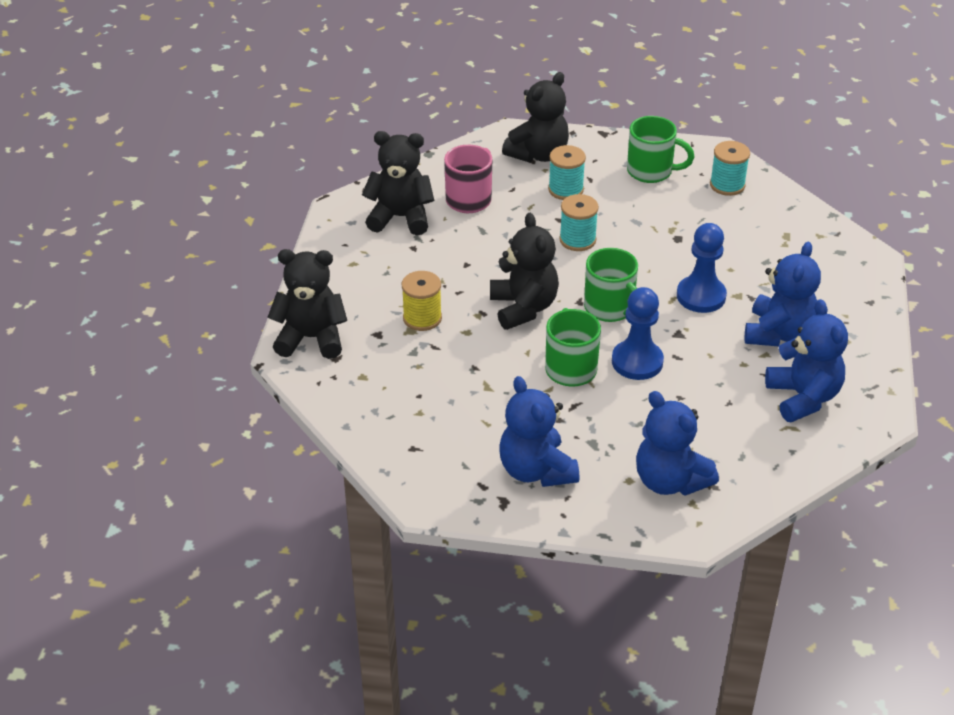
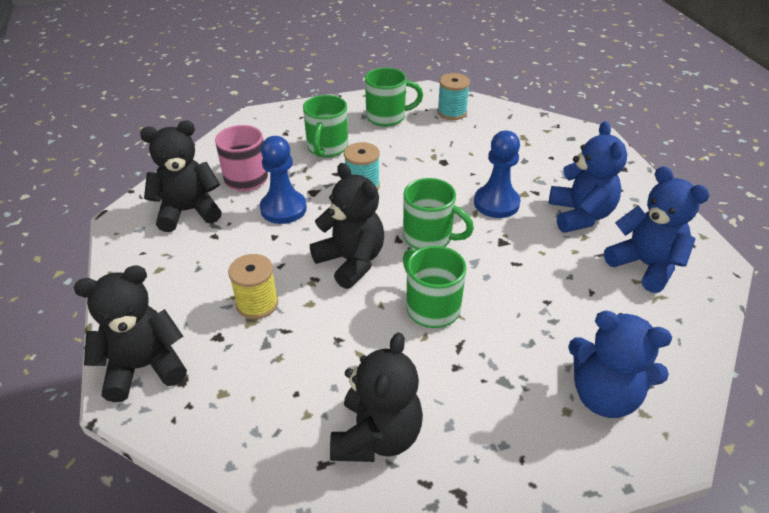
camera: 25 degrees left, 0 degrees up
(536, 470) = (470, 438): blue teddy bear -> none
(538, 154) = (287, 127): black teddy bear -> black teddy bear (377, 436)
(565, 190) = (327, 148): turquoise spool -> green mug
(637, 362) = (486, 280): blue pawn -> blue pawn (283, 209)

